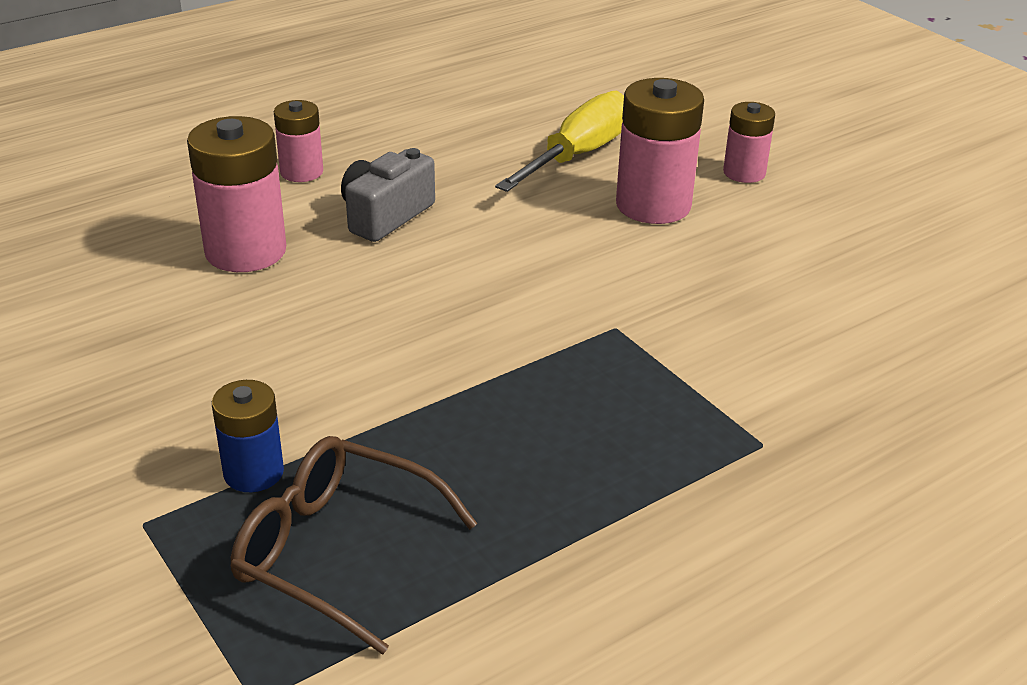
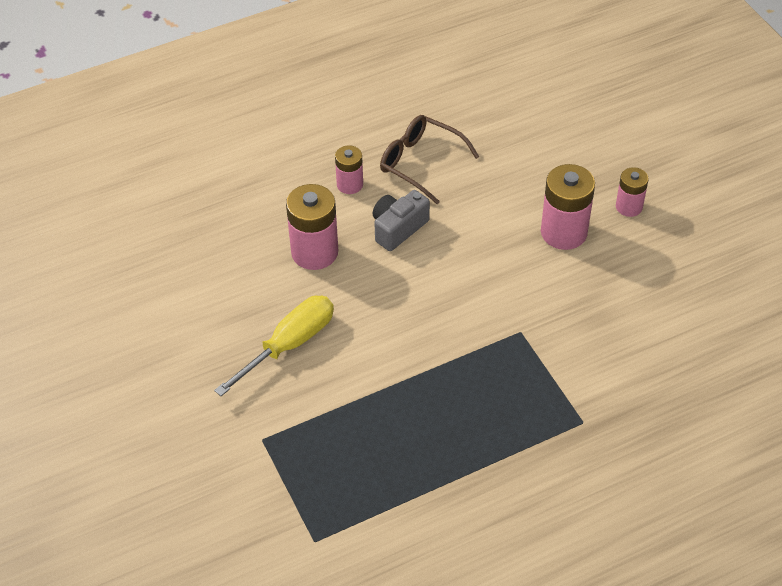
camera: 10 degrees right, 15 degrees up
(253, 472) = (316, 414): blue battery -> none
(336, 551) = (355, 465): brown glasses -> brown glasses (420, 163)
(578, 155) = (525, 182): yellow screwdriver -> yellow screwdriver (289, 345)

